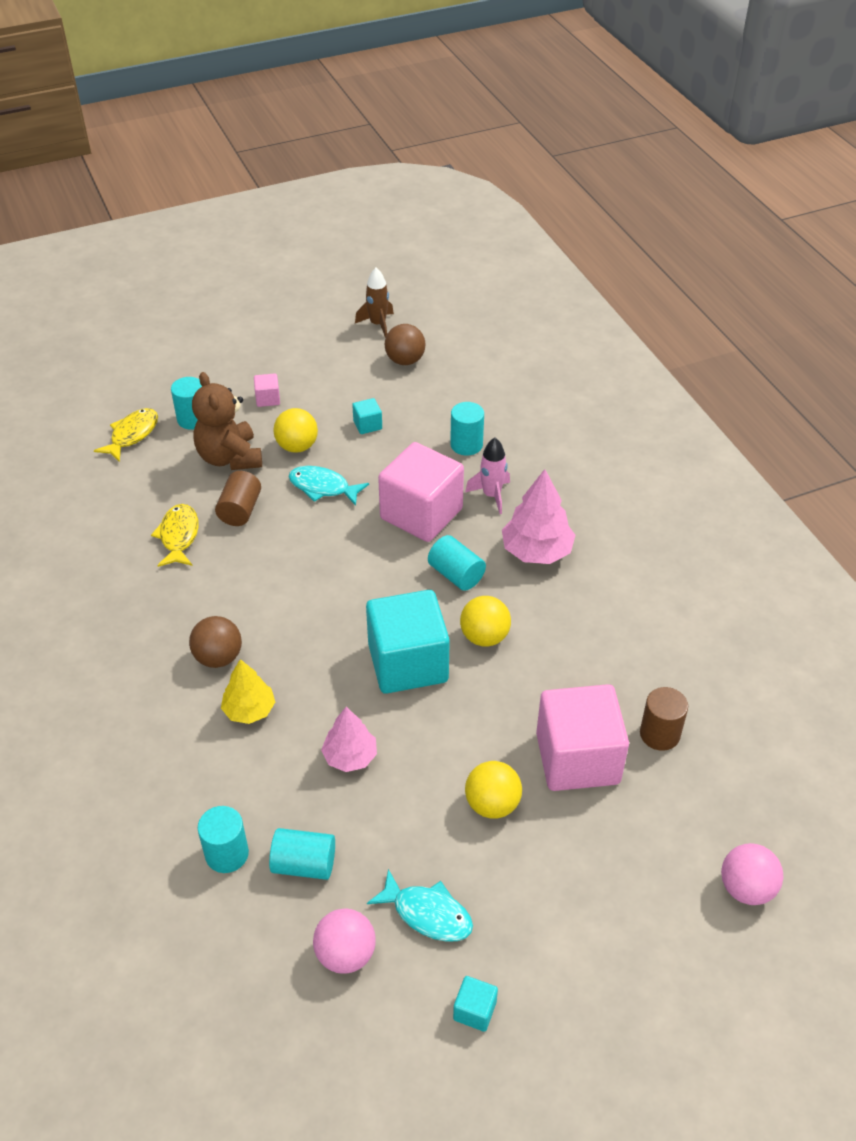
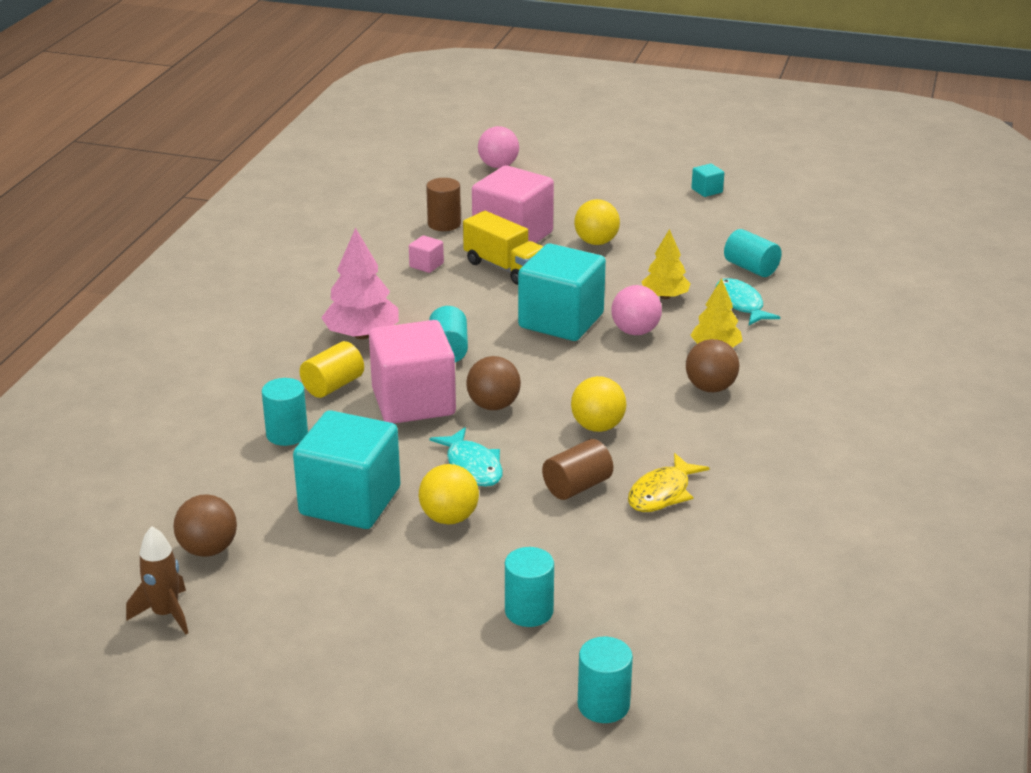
camera: 140 degrees left, 15 degrees down
(132, 435) = (619, 630): yellow fish -> none
(227, 854) = (800, 291): turquoise cylinder -> turquoise cylinder (603, 705)
(230, 458) = (533, 543): brown teddy bear -> none
(268, 399) = (416, 589): pink cube -> pink cube (426, 265)
(346, 954) = (760, 231): pink ball -> pink ball (635, 331)
(350, 756) = (665, 296): pink tree -> yellow tree
(364, 543) = (493, 405): none -> brown ball
(367, 425) = (350, 501): turquoise cube -> turquoise cube, size x2.43
(427, 913) = (693, 224): turquoise fish -> turquoise fish (740, 304)
(484, 637) = (483, 309): yellow ball -> yellow ball (597, 426)
(491, 495) = (333, 385): pink rocket -> yellow cylinder
(529, 703) = (505, 268): none -> yellow truck

